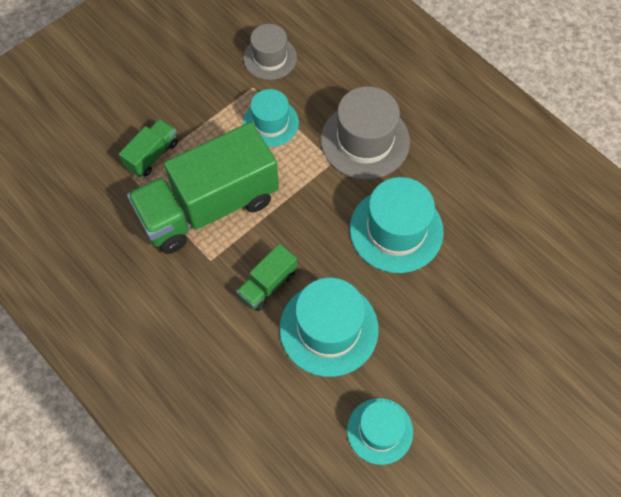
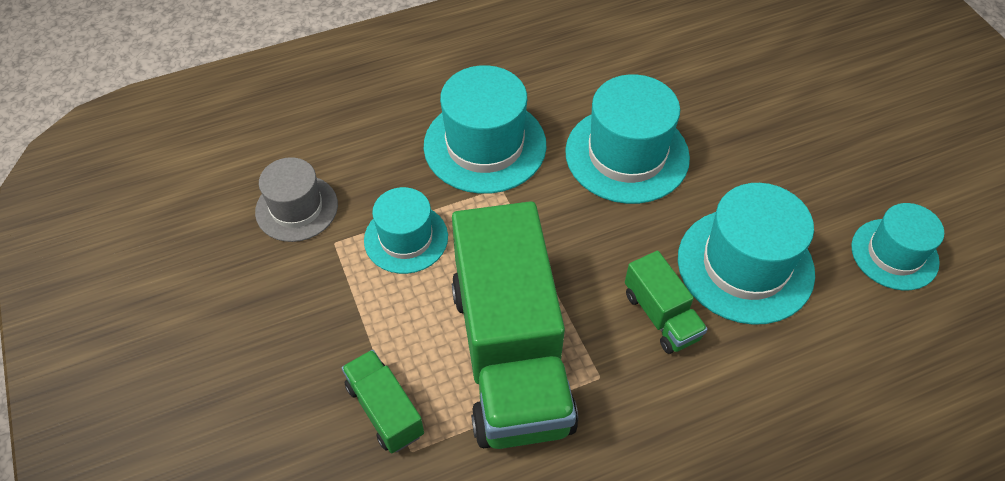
camera: 70 degrees left, 10 degrees down
(365, 140) = (485, 145): grey hat -> turquoise hat

